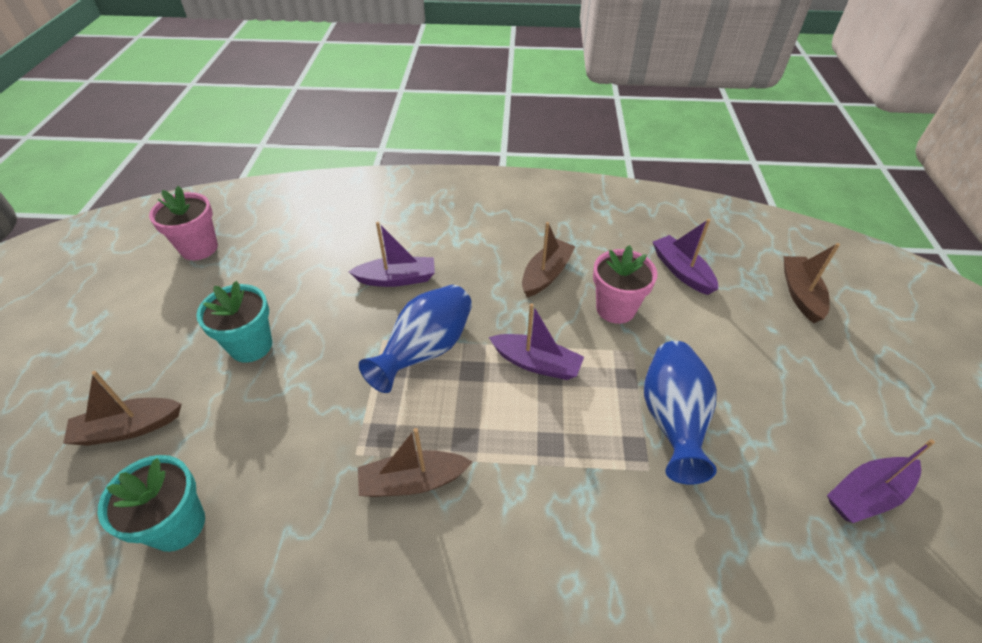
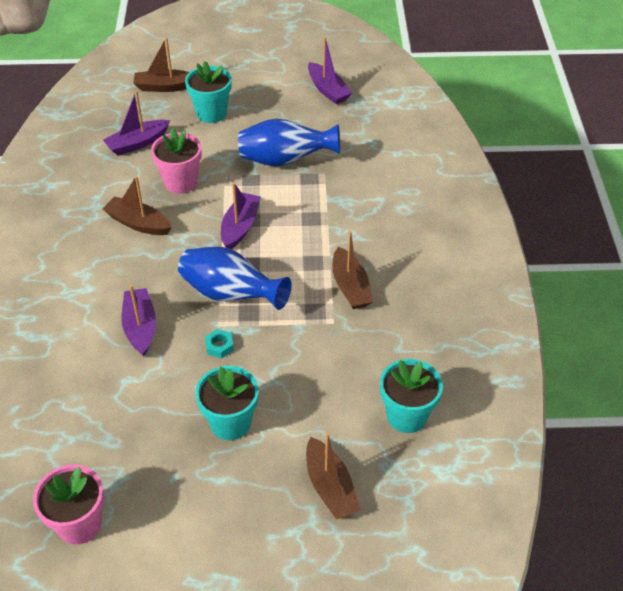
camera: 95 degrees left, 0 degrees up
(353, 339) = (219, 346): none -> turquoise nut
(758, 339) = (211, 113): none -> turquoise flower pot

